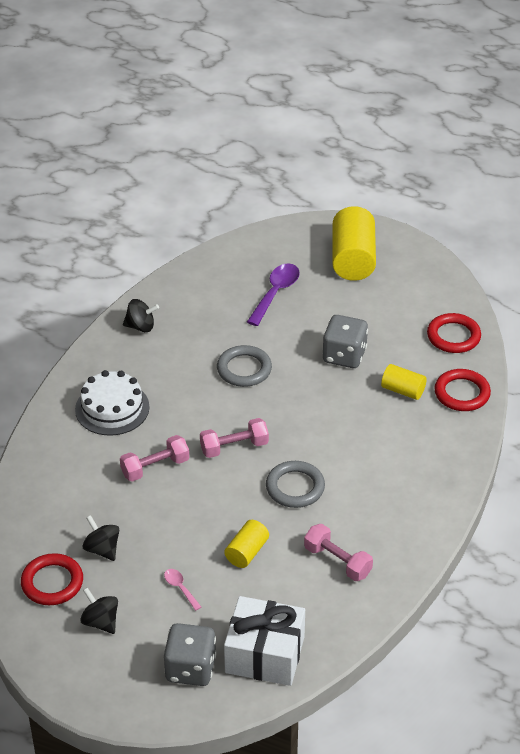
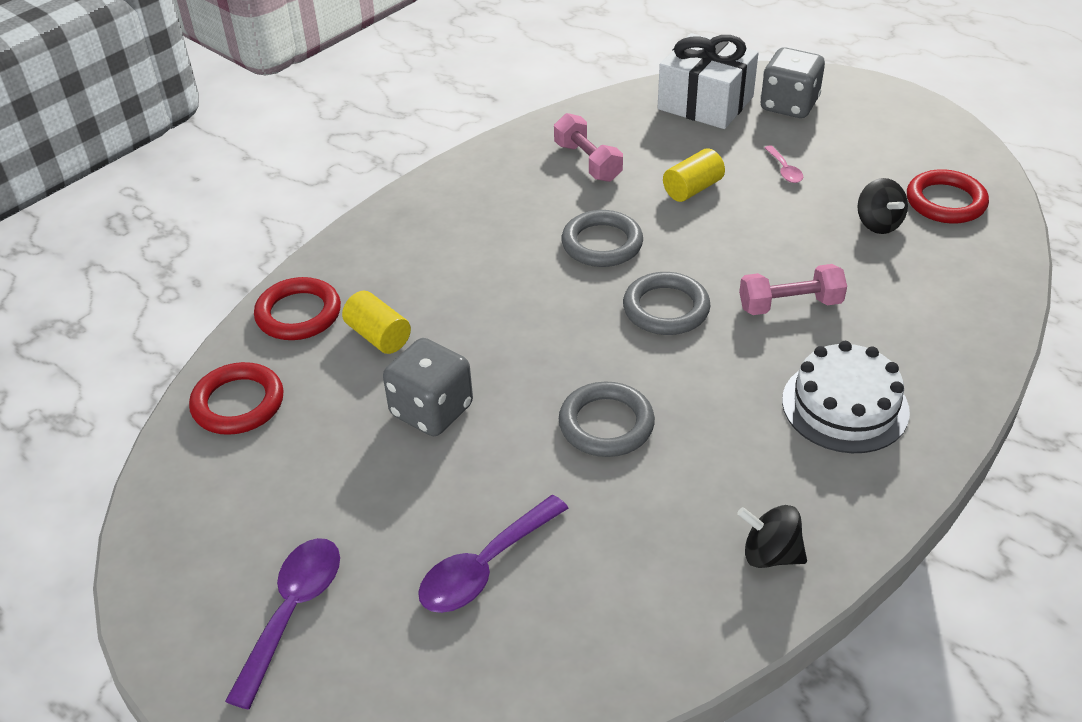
camera: 160 degrees left, 0 degrees up
(100, 622) = (886, 157): black spinning top -> none
(234, 447) = (666, 308): pink dumbbell -> grey ring
(353, 259) = (293, 612): yellow cylinder -> purple spoon

